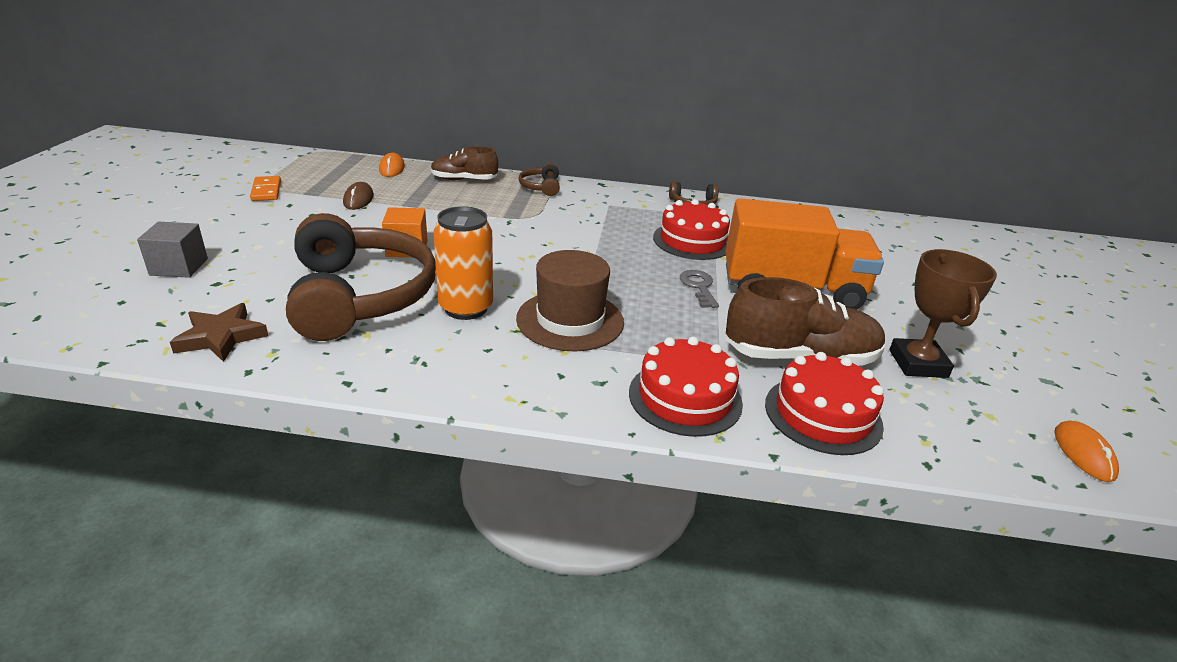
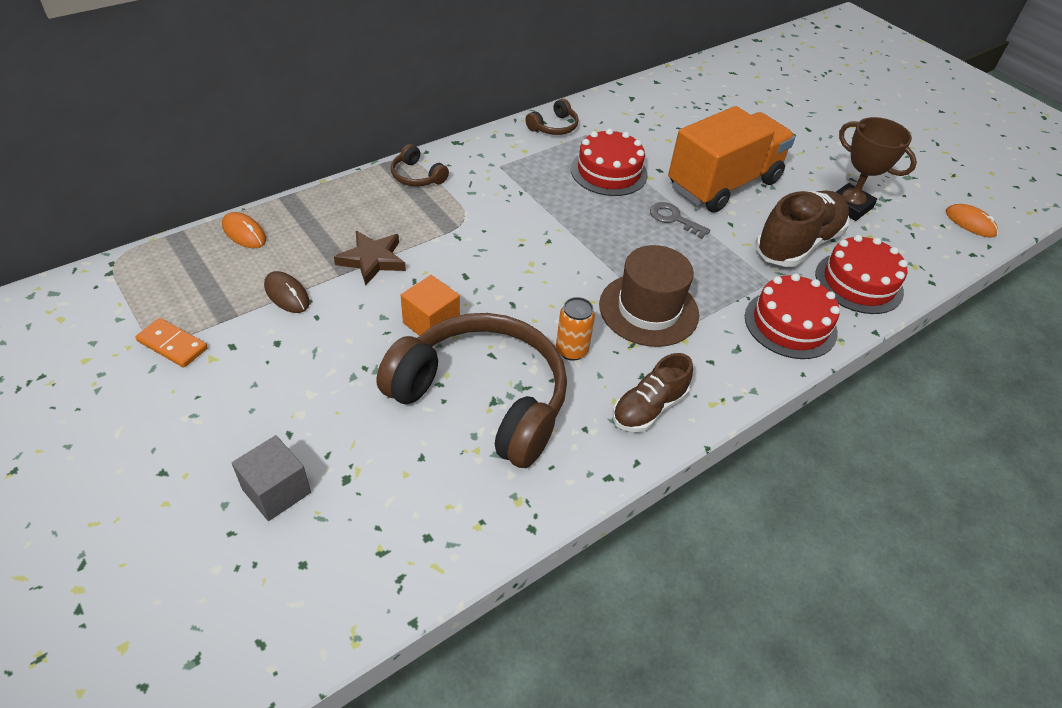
camera: 45 degrees left, 15 degrees up
(221, 337) = (455, 520): brown star -> brown star (372, 260)
(464, 180) = (338, 207): brown shoe -> brown shoe (648, 408)
(466, 308) = (571, 350): orange can -> orange can, size x0.62

